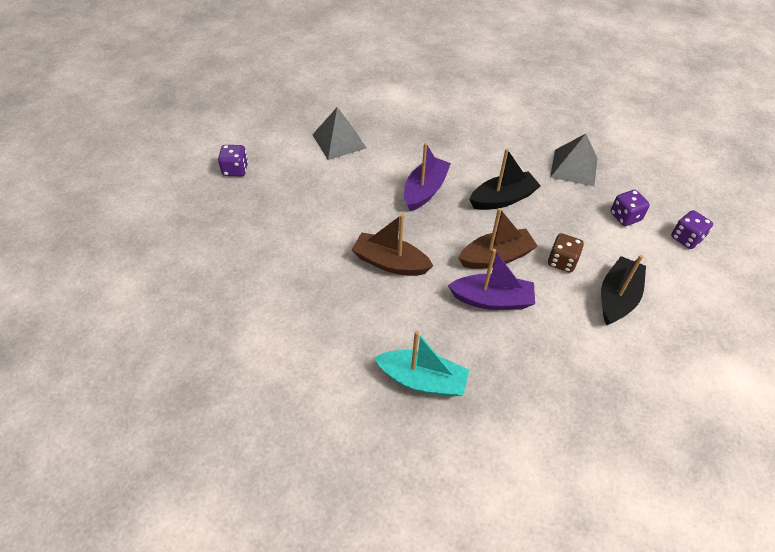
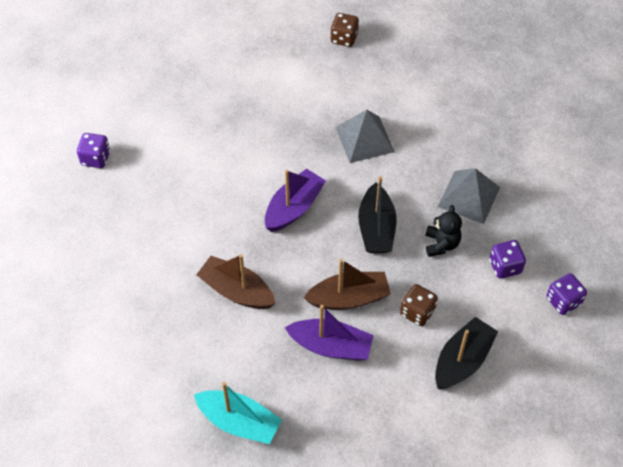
camera: 10 degrees right, 5 degrees up
(339, 141) = (214, 133): grey pyramid -> grey pyramid (364, 139)
(432, 66) = (344, 38): none -> brown dice
(503, 199) = (376, 228): black boat -> black boat turned 105 degrees clockwise
(563, 205) = (441, 244): none -> black teddy bear

